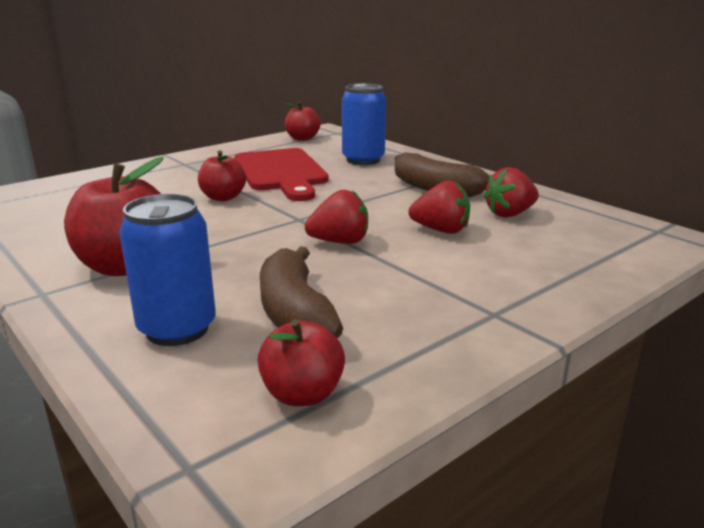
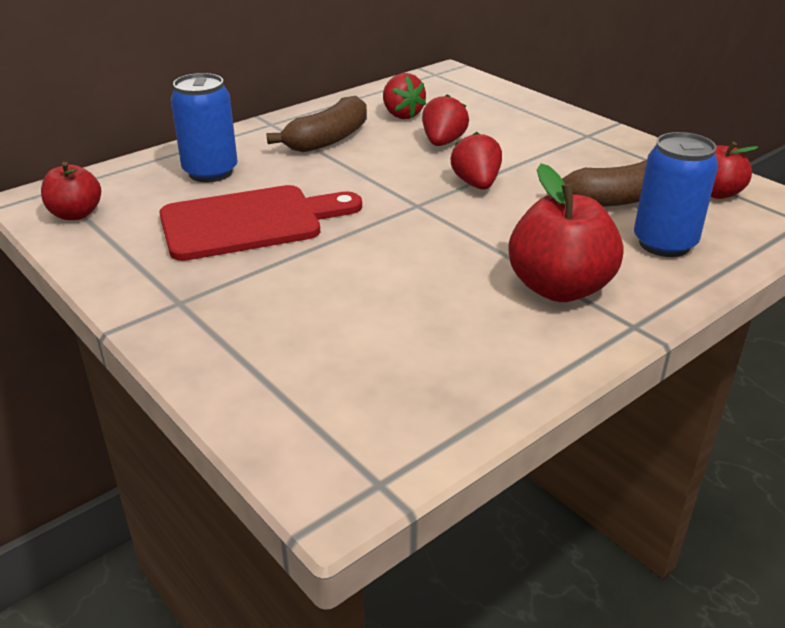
camera: 90 degrees left, 10 degrees up
(223, 197) = (346, 254): red apple -> none

